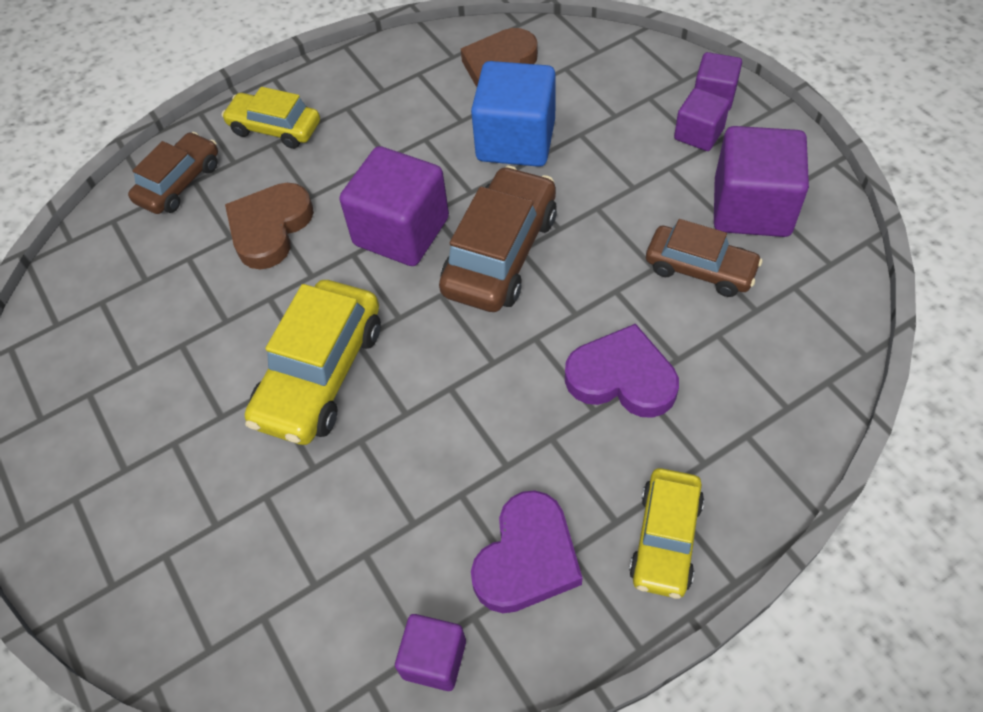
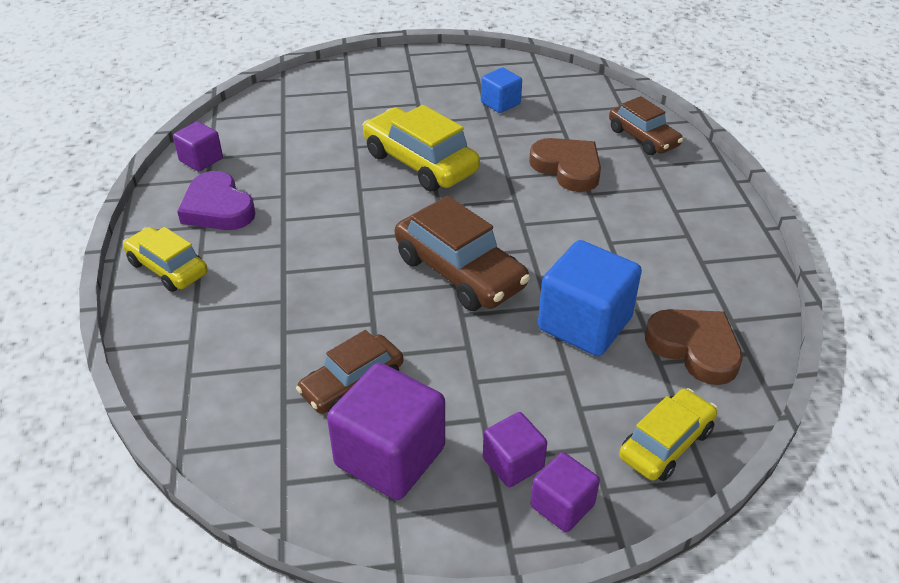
camera: 110 degrees right, 15 degrees down
(143, 345) = (500, 103): none -> blue cube
(275, 128) = (681, 191): yellow car -> yellow car (666, 443)
(401, 231) = (520, 228): purple cube -> none
(622, 377) = (295, 295): purple heart -> none

